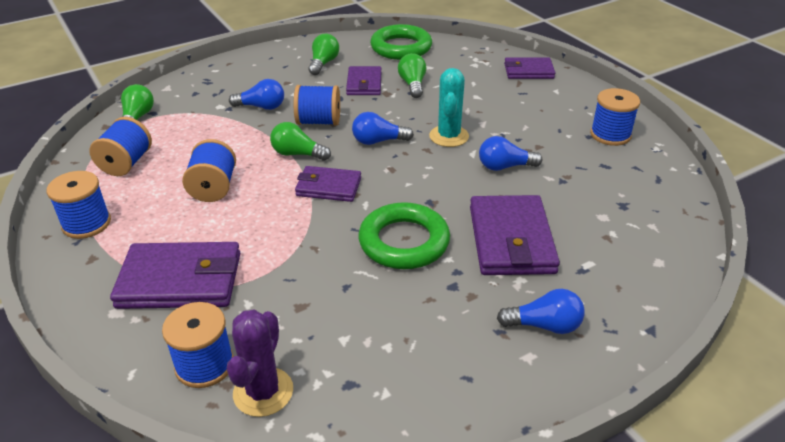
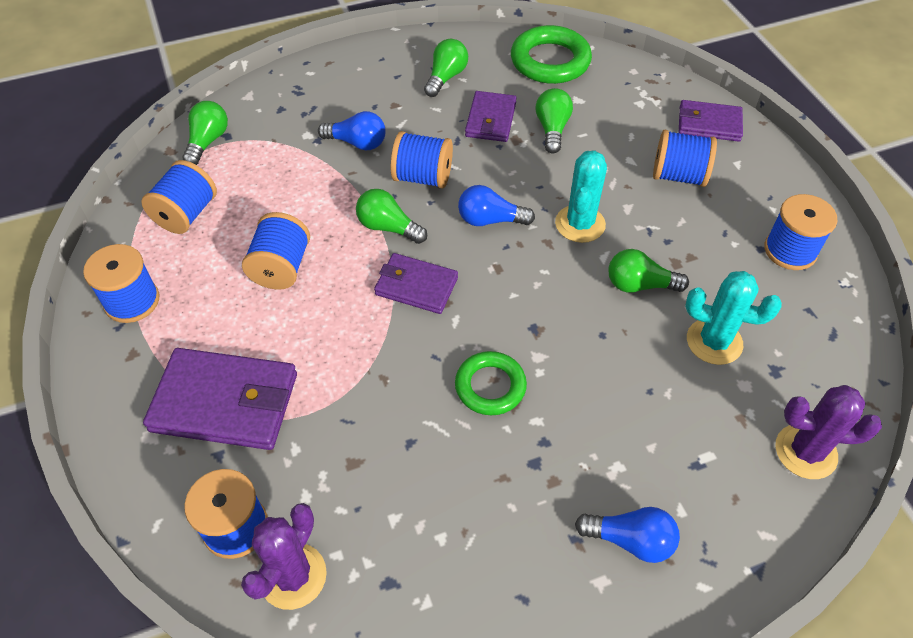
camera: 10 degrees right, 15 degrees up
(404, 242) = (490, 386): green ring -> green ring, size x0.65
(505, 167) = (639, 285): blue light bulb -> green light bulb
(511, 240) = (620, 404): purple wallet -> none
(515, 101) = (678, 176): none -> blue spool
(571, 193) = (714, 342): none -> turquoise cactus
(662, 251) = (805, 452): none -> purple cactus

